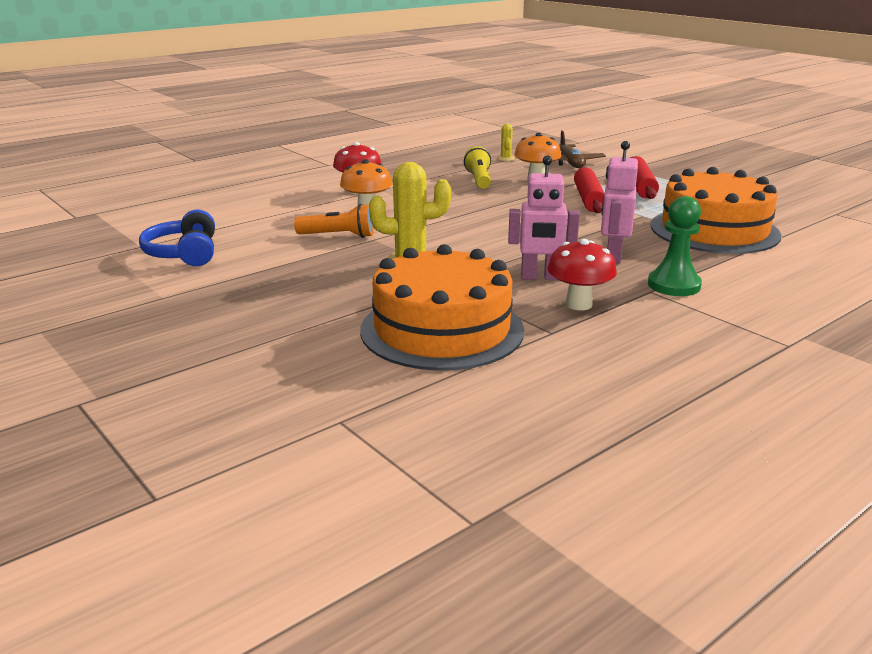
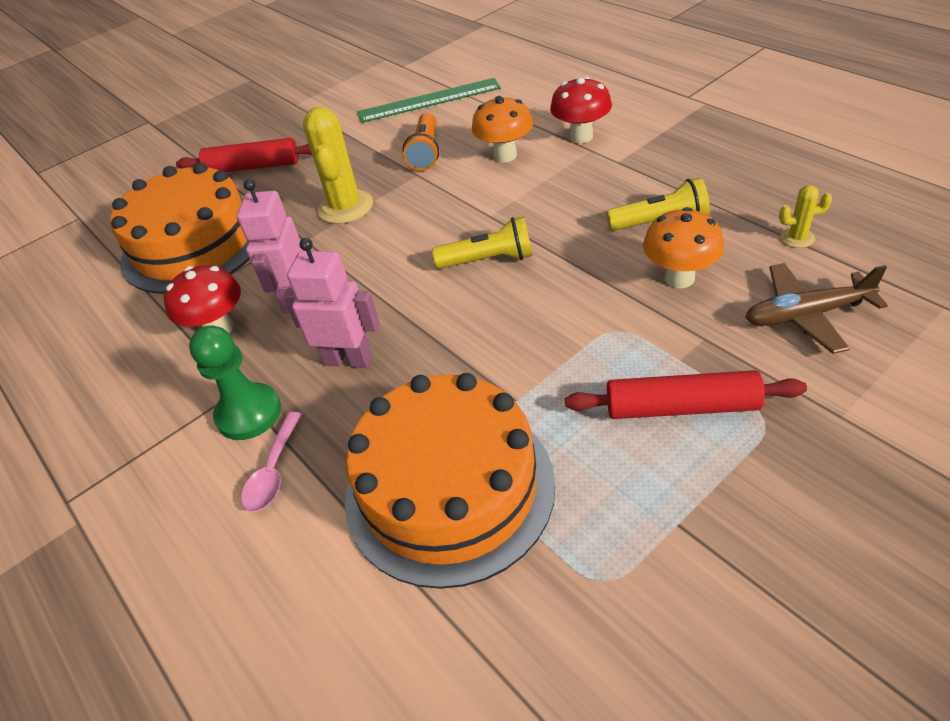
camera: 95 degrees right, 20 degrees up
(184, 254) = (383, 88): blue headphones -> none
(238, 235) = (429, 100): none -> green ruler
(506, 218) = (489, 260): none -> yellow flashlight
(588, 199) = (589, 338): red rolling pin -> red rolling pin (253, 167)
(723, 274) = (273, 471): none -> pink spoon

